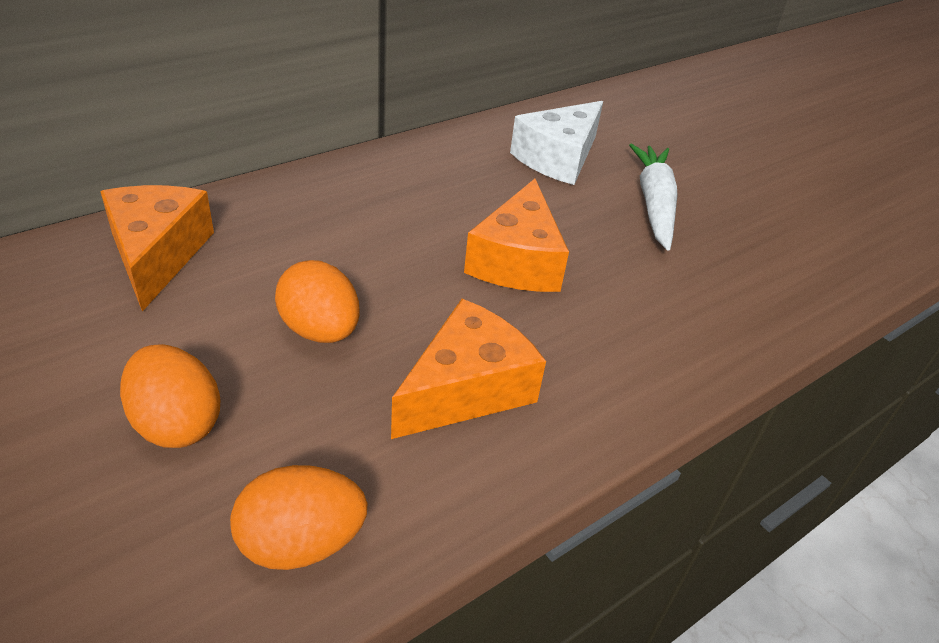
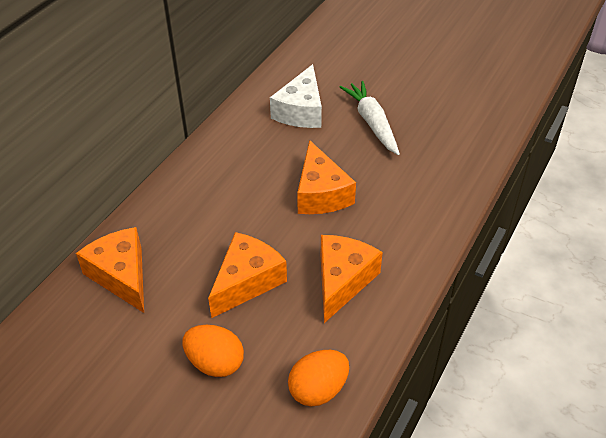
camera: 20 degrees left, 5 degrees up
(320, 330) = (247, 281): orange egg -> orange cheese

